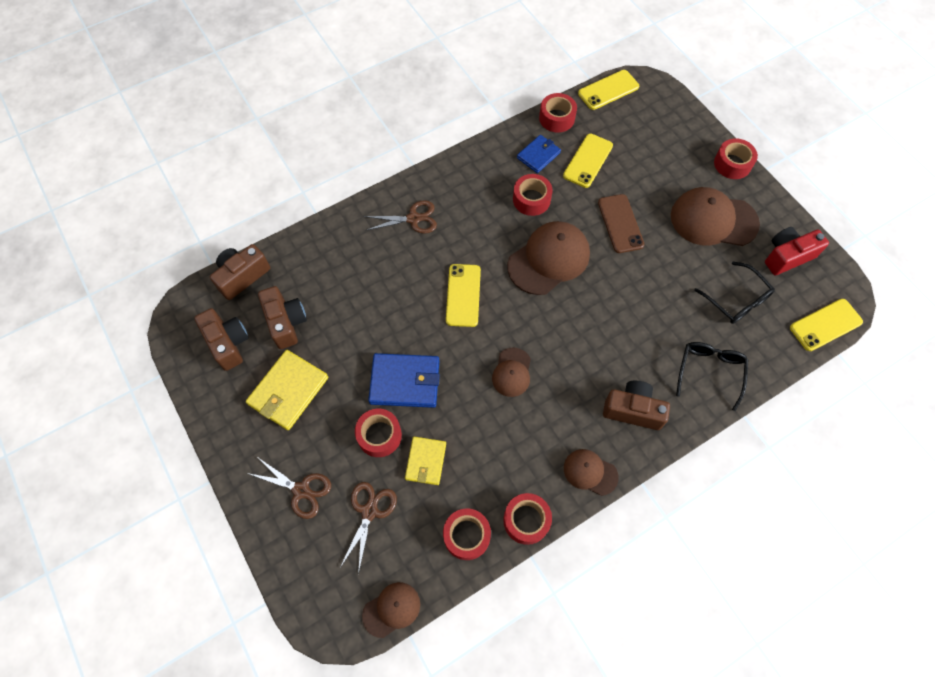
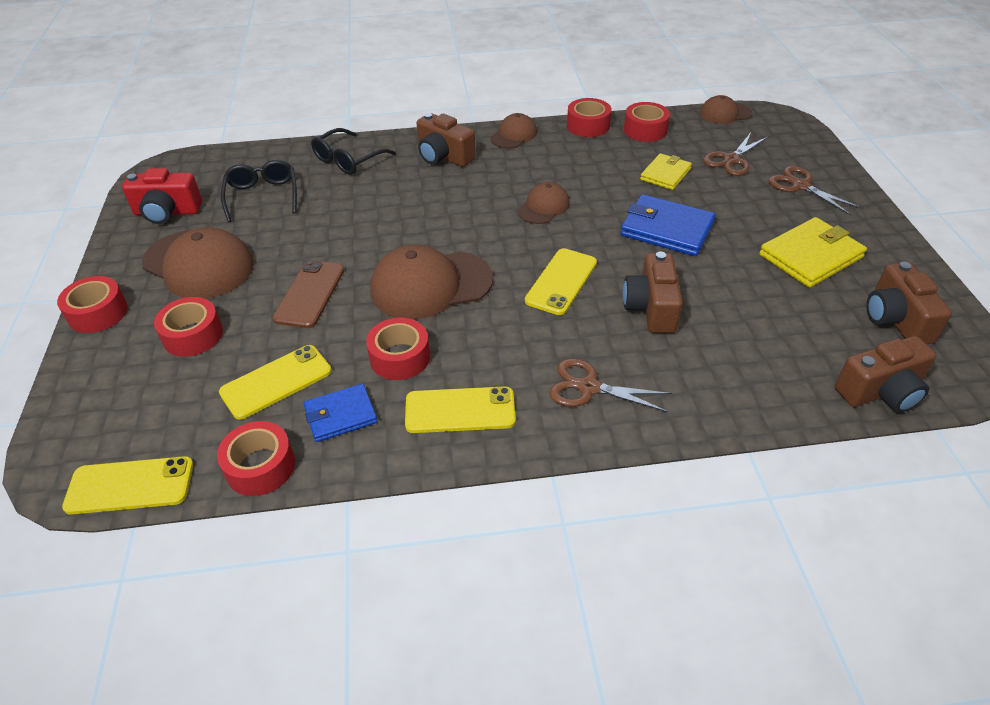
camera: 155 degrees left, 20 degrees down
(286, 322) = (811, 319): brown camera -> brown camera (651, 308)
(379, 435) = (708, 200): red tape -> red tape (193, 335)
(590, 472) = (513, 135): brown cap -> brown cap turned 105 degrees counterclockwise
(825, 325) = (205, 159): yellow phone -> yellow phone (460, 410)

